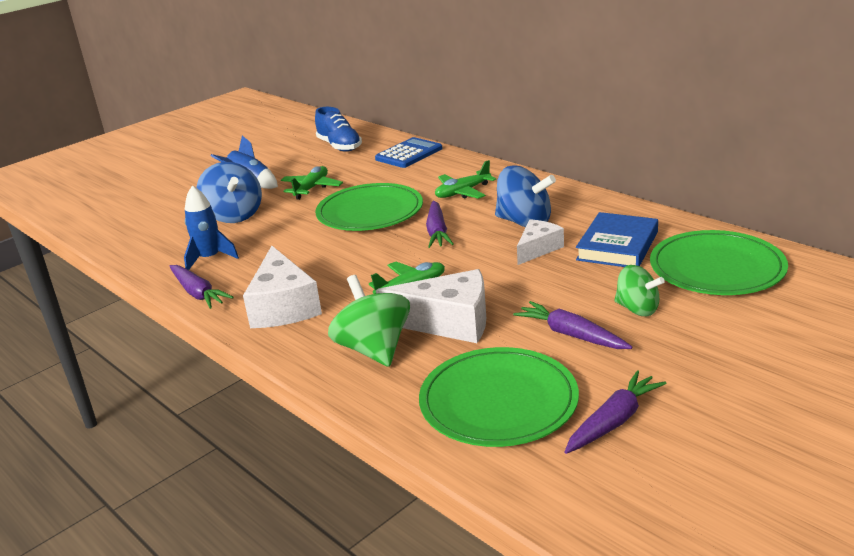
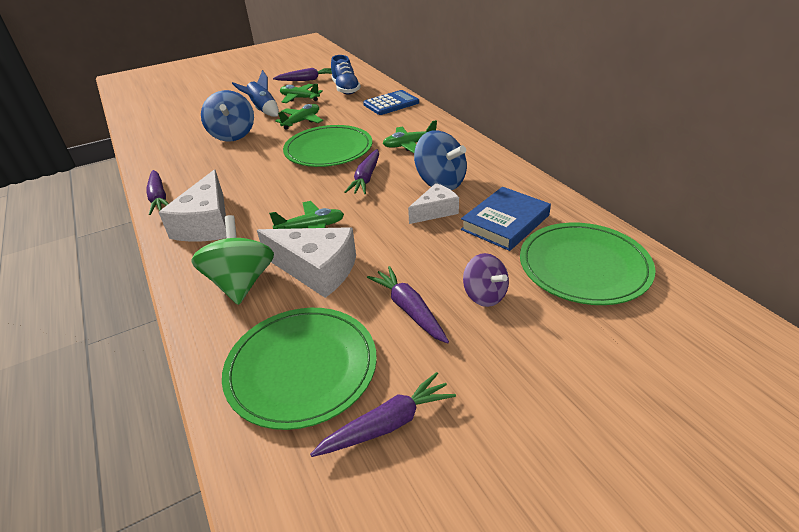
camera: 15 degrees right, 10 degrees up
(209, 258) = (189, 169): blue rocket -> none
(279, 143) = (306, 80): none -> purple carrot
(287, 164) = (299, 98): none -> green plane
(637, 309) = (484, 295): green spinning top -> purple spinning top

